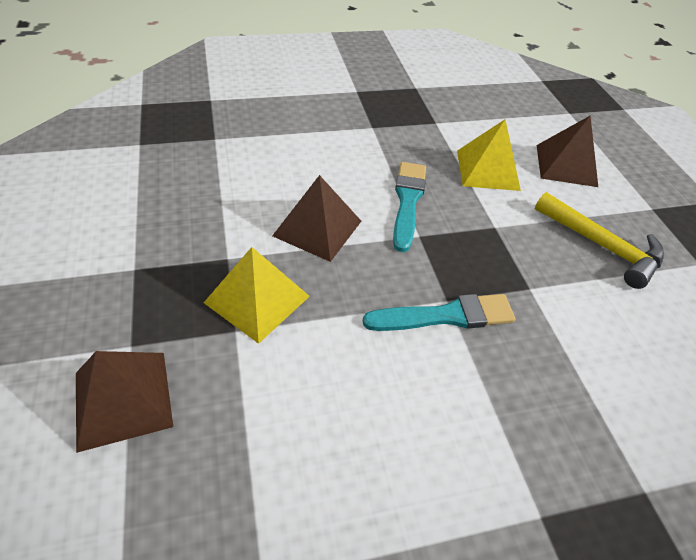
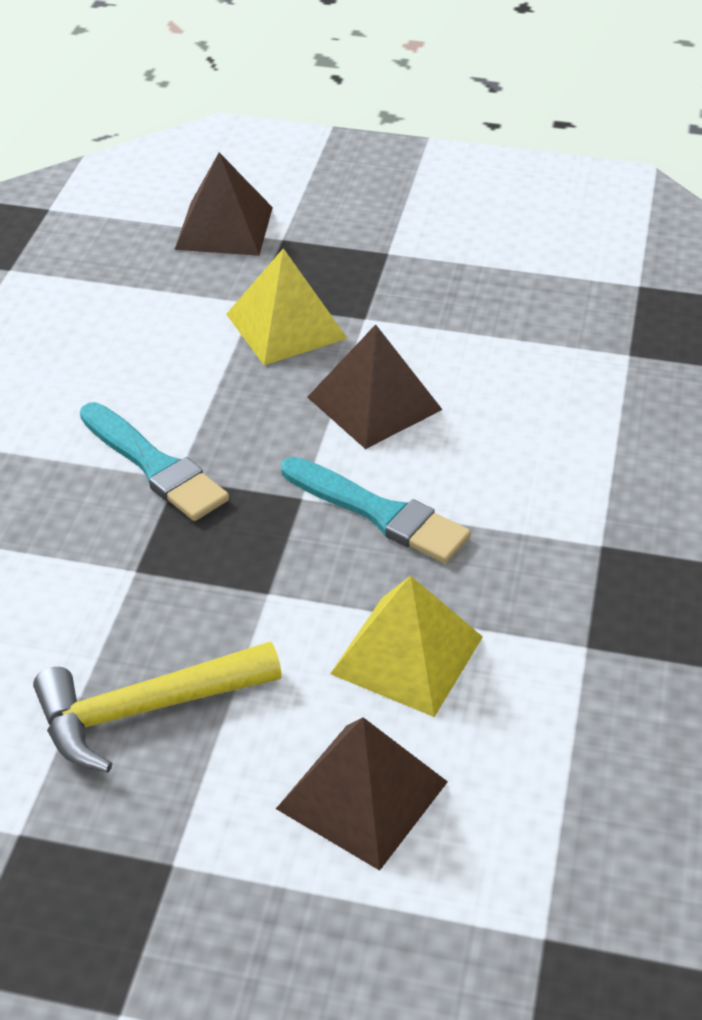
camera: 120 degrees right, 5 degrees down
(446, 316) = (155, 466): turquoise brush -> turquoise brush turned 60 degrees counterclockwise

